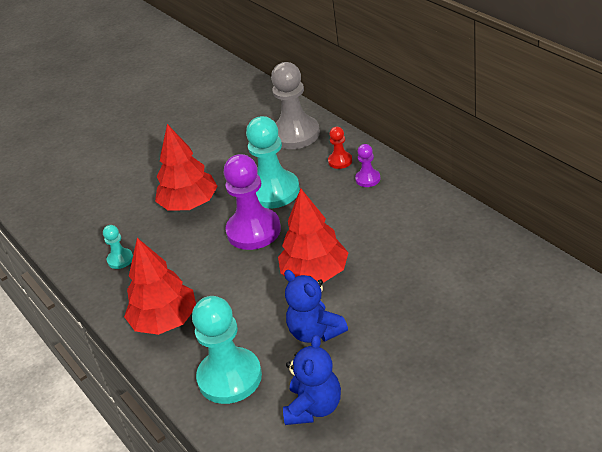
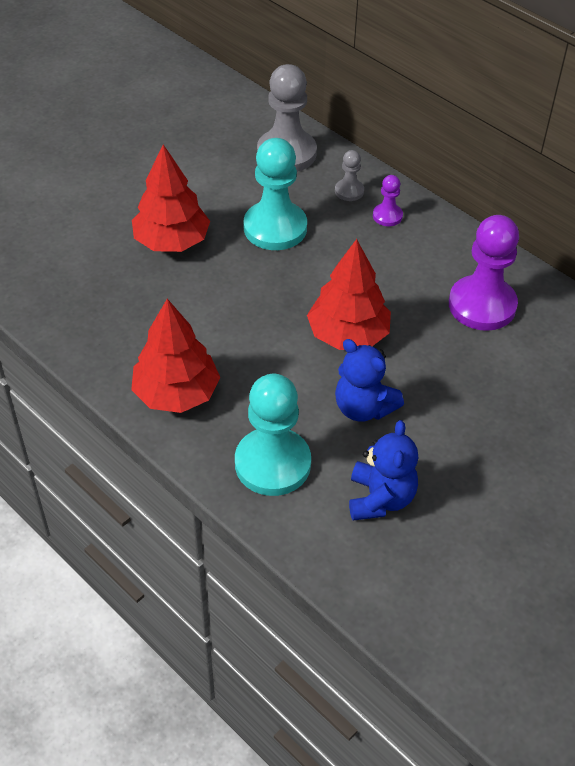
camera: 15 degrees left, 10 degrees up
(120, 259) = (99, 313): turquoise pawn -> none
(253, 231) = (261, 279): purple pawn -> purple pawn (482, 305)
(340, 161) = (349, 191): red pawn -> grey pawn

